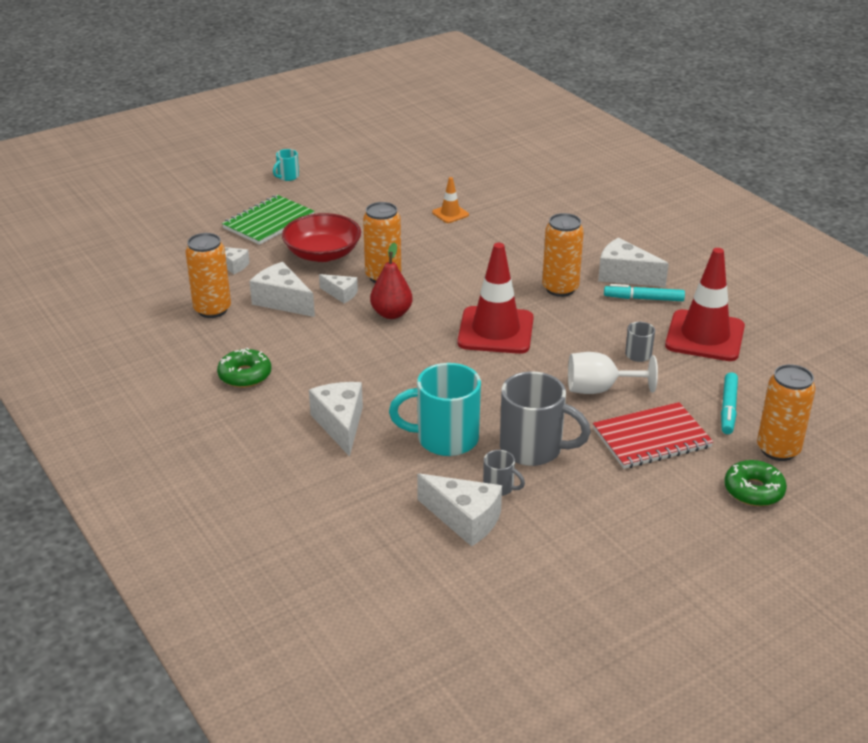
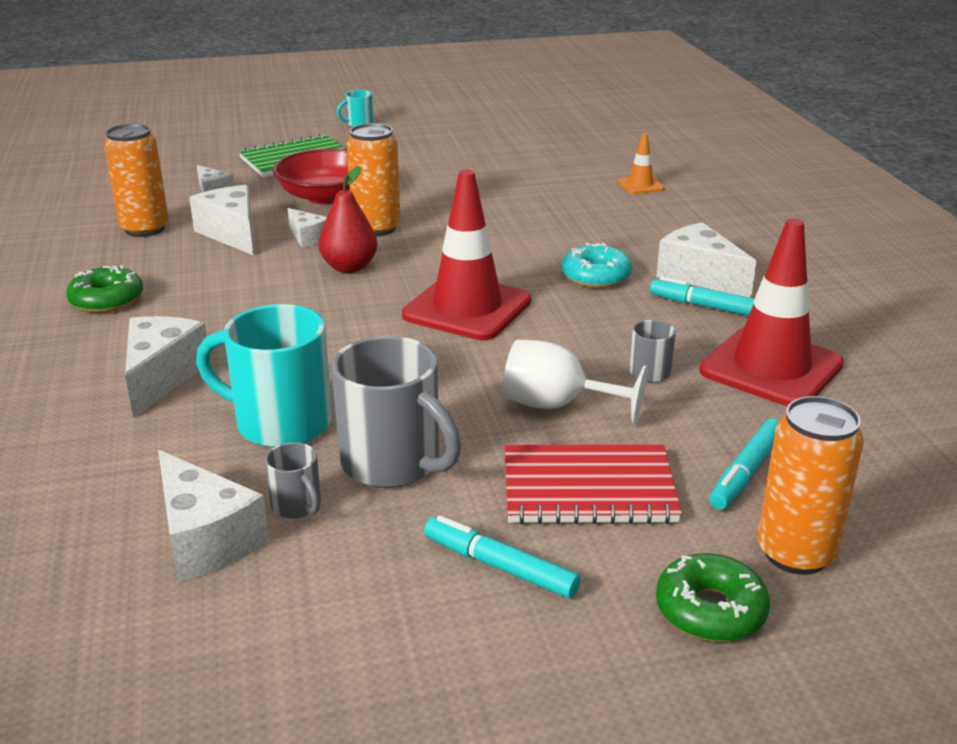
camera: 20 degrees right, 5 degrees down
(450, 214) = (517, 180): orange traffic cone -> orange traffic cone (640, 185)
(560, 288) = (596, 276): orange can -> turquoise donut
(635, 494) = (500, 566): none -> turquoise marker

